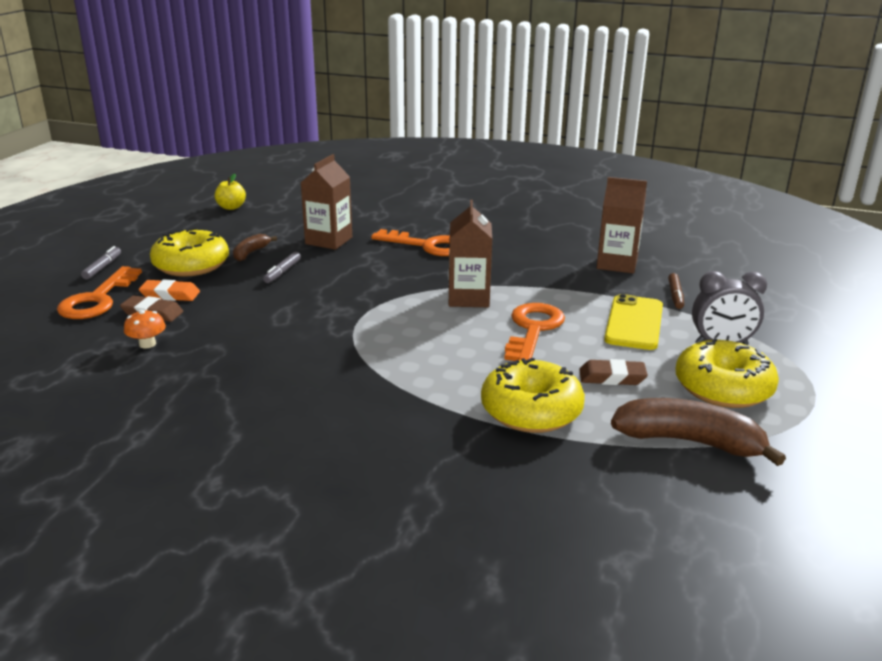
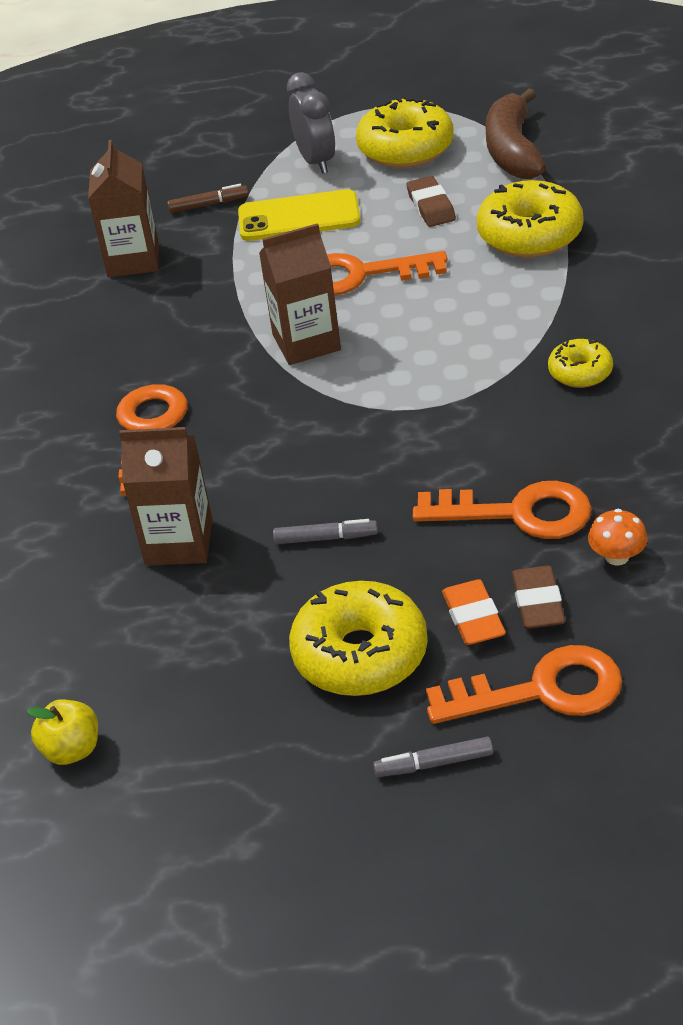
camera: 105 degrees left, 15 degrees up
(225, 324) = (518, 513): none -> orange key
(250, 253) = (275, 608): brown banana -> none
(328, 381) = (580, 372): none -> yellow donut

